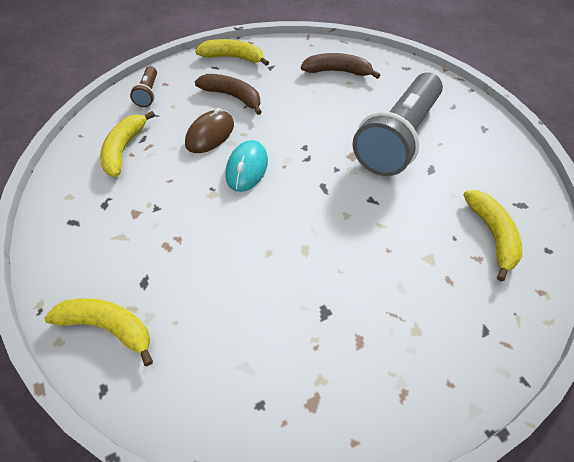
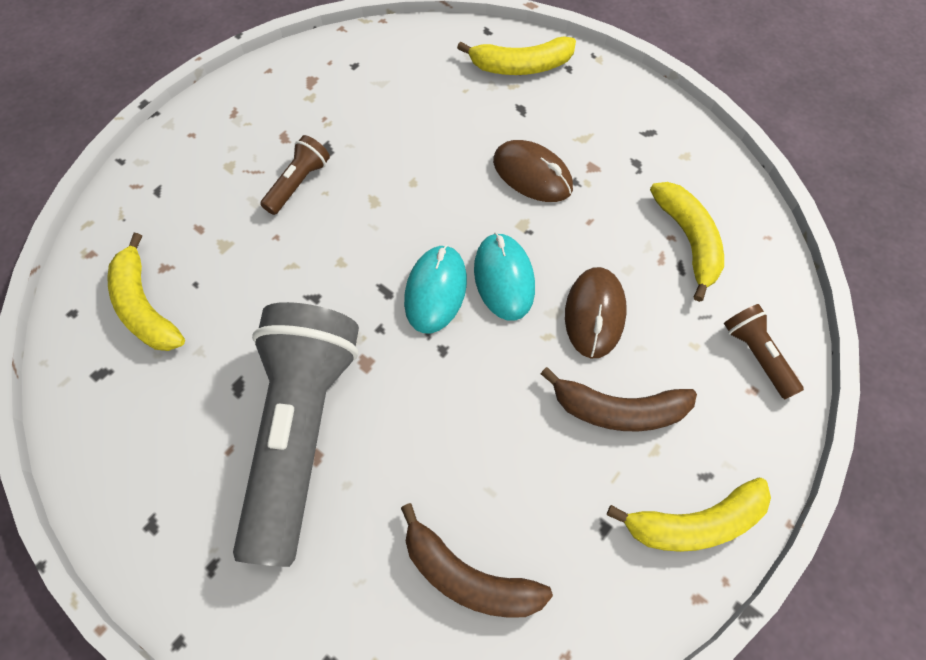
camera: 155 degrees right, 10 degrees up
(180, 224) = (532, 175): none -> brown mouse
(292, 176) = (436, 291): none -> turquoise mouse
(337, 71) = (467, 576): brown banana -> brown banana turned 45 degrees clockwise
(359, 287) = (298, 183): none -> brown flashlight

